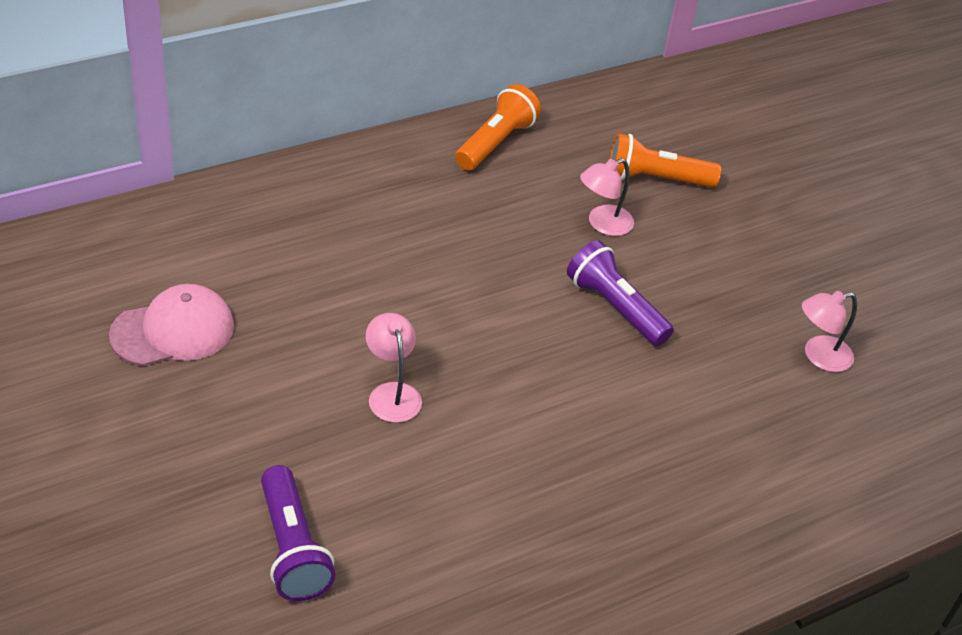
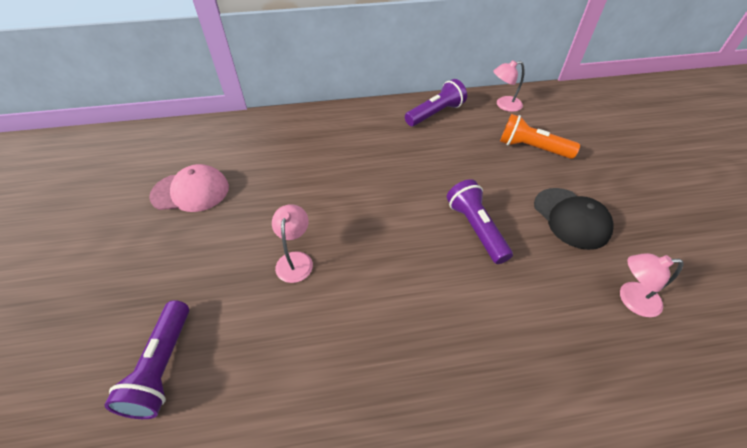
camera: 25 degrees right, 5 degrees up
(495, 142) = (435, 113): orange flashlight -> purple flashlight
(602, 224) = (486, 171): pink lamp -> pink lamp (504, 105)
(731, 271) = (571, 218): none -> black cap

